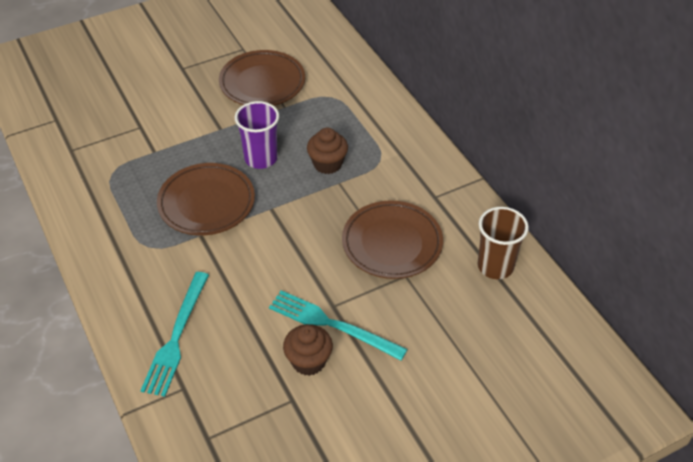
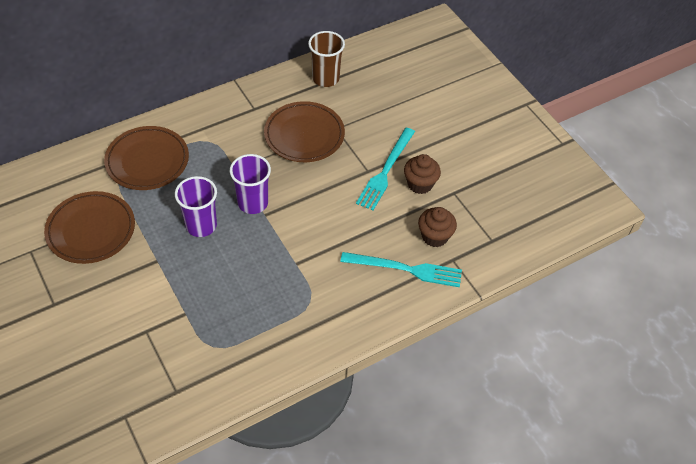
camera: 95 degrees left, 5 degrees up
(206, 203) = (257, 262): brown plate -> brown plate (147, 161)
(288, 198) = (253, 203): none -> purple cup
(327, 164) = (212, 177): brown cupcake -> brown cupcake (434, 236)

